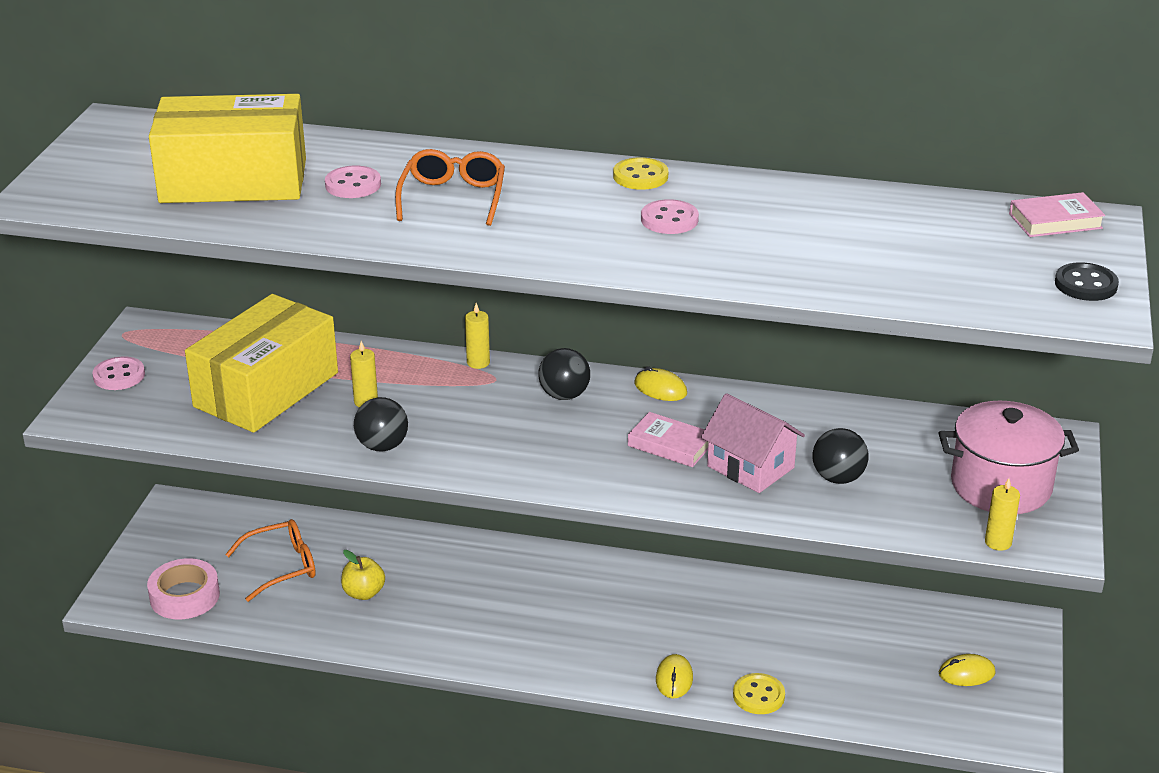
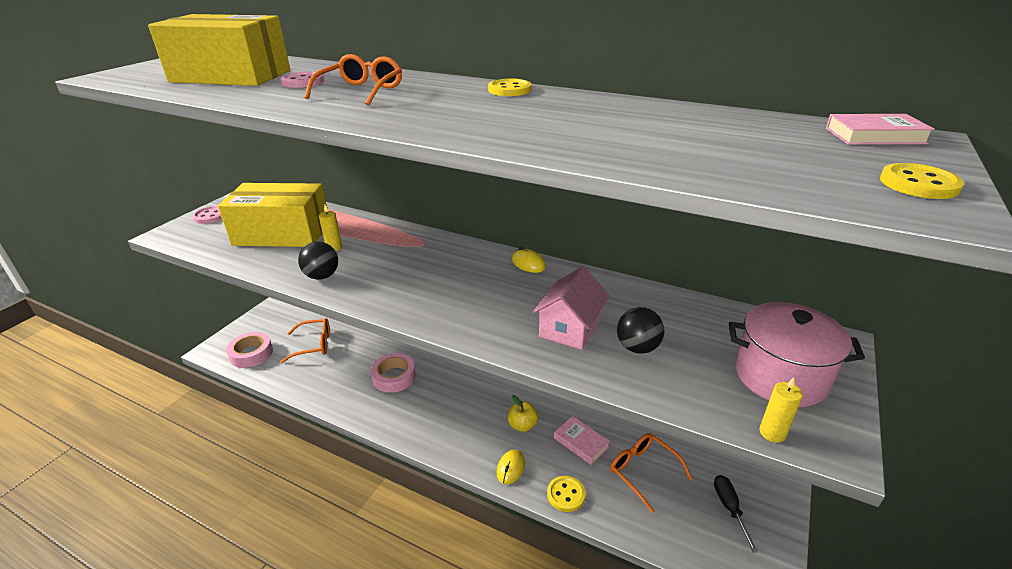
camera: 15 degrees right, 0 degrees up
(266, 390) = (282, 233): yellow box -> yellow box turned 45 degrees clockwise
(363, 593) = (348, 369): yellow apple -> yellow apple (522, 425)
(445, 593) = (394, 377): none -> pink tape
(478, 362) = (419, 233): yellow candle -> none
(564, 395) = (461, 259): black ball -> none
(669, 219) = (512, 112): pink button -> none
(670, 445) = (516, 303): pink book -> pink book (581, 442)
(750, 467) = (570, 328): pink house -> pink house turned 60 degrees clockwise
(851, 653) = (643, 472): none -> orange glasses
(966, 673) = (729, 508): yellow mouse -> black screwdriver
(1085, 284) = (918, 184): black button -> yellow button

